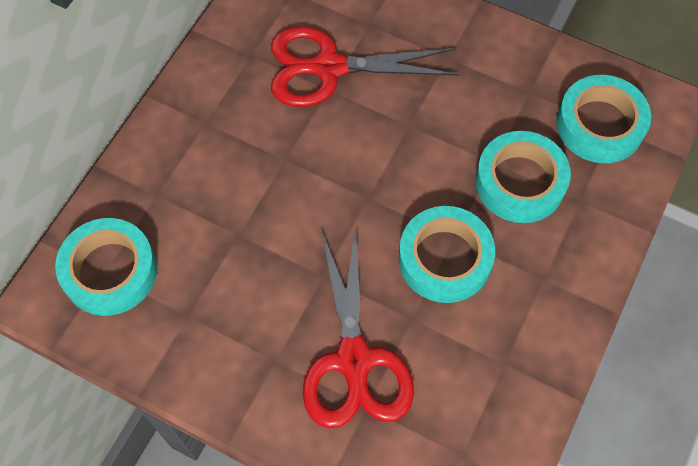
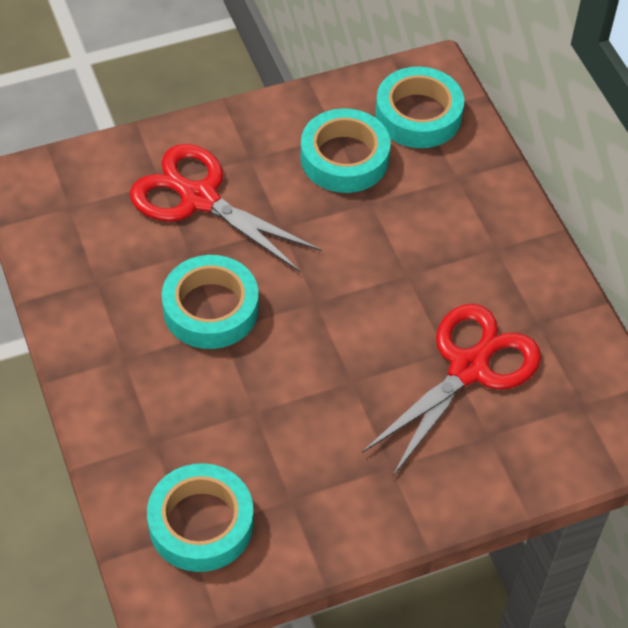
camera: 130 degrees right, 10 degrees down
(520, 182) = (216, 413): turquoise tape -> turquoise tape (344, 158)

